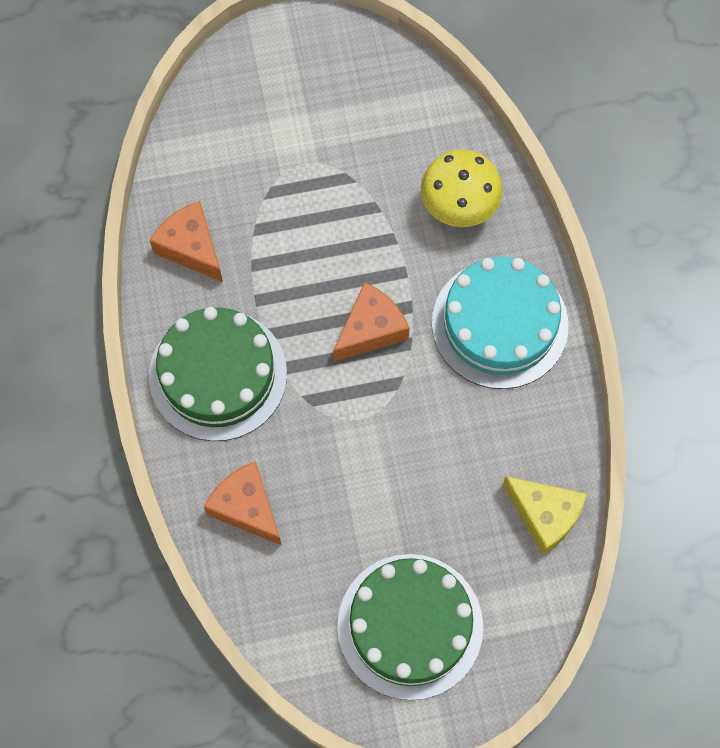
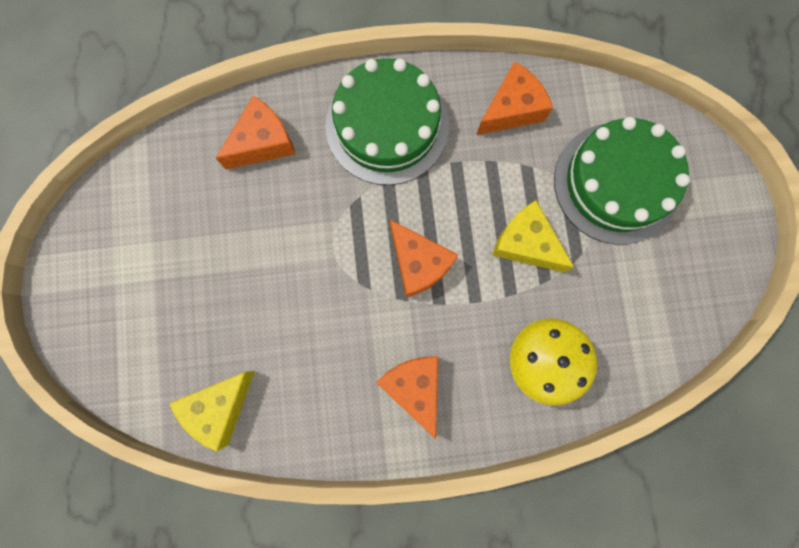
camera: 95 degrees right, 10 degrees up
(339, 226) = (525, 243): none -> yellow cheese
(410, 626) = (138, 273): green cake -> green cake (616, 183)
(500, 324) = (414, 387): turquoise cake -> orange cheese

